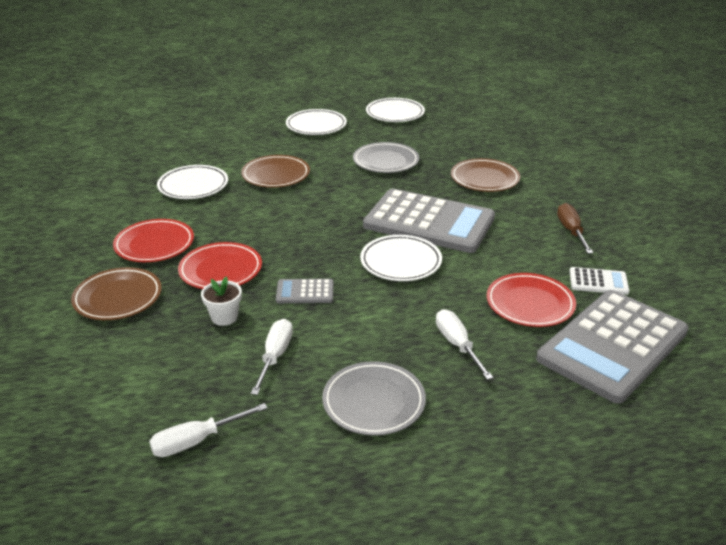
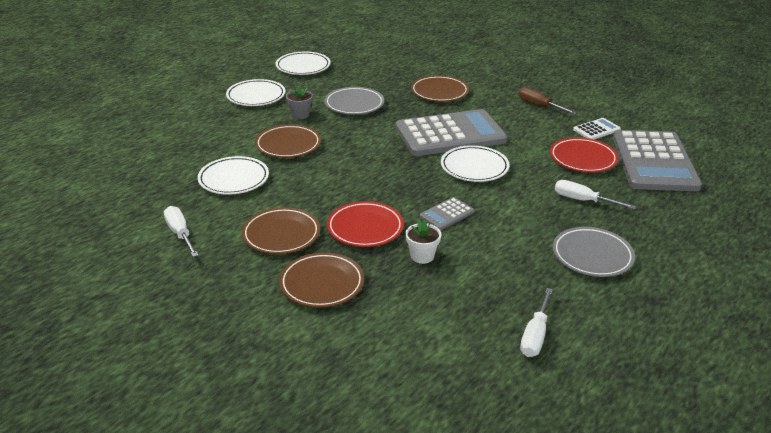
camera: 40 degrees left, 0 degrees up
(154, 245) = (281, 234): red plate -> brown plate
(275, 356) = (496, 262): white screwdriver -> white screwdriver (180, 234)
(326, 154) = (300, 115): none -> grey flower pot

